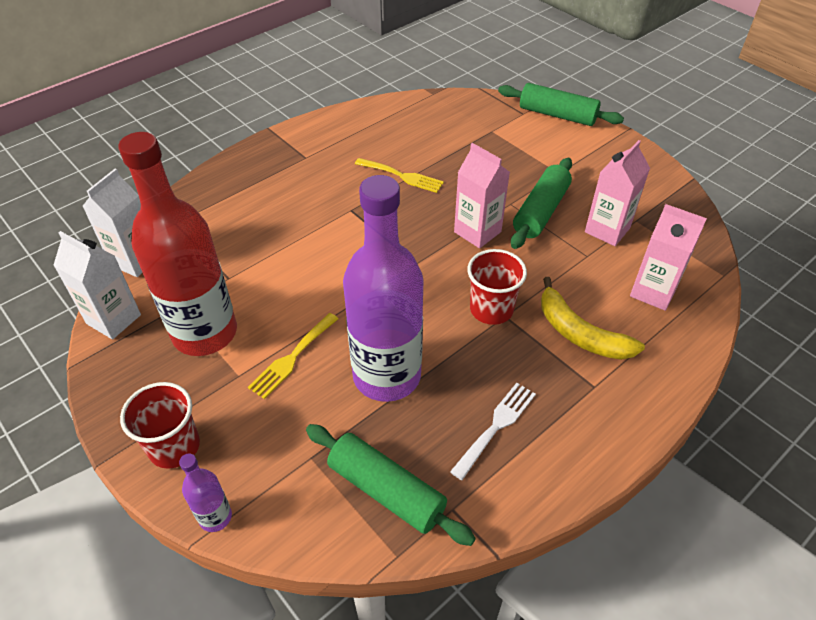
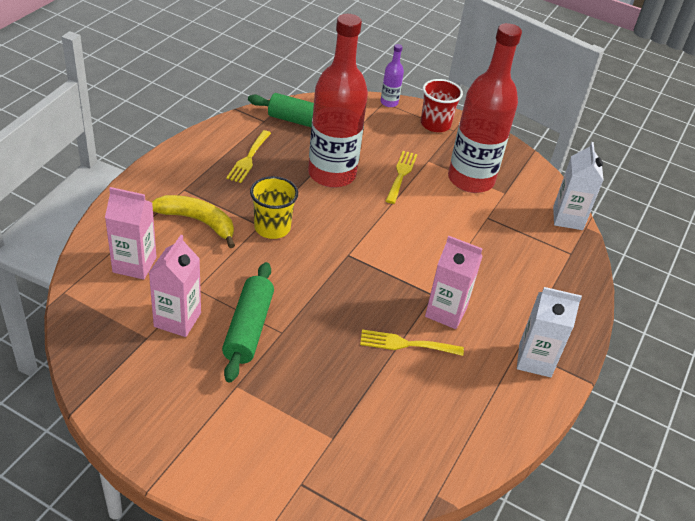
camera: 155 degrees right, 5 degrees down
(114, 319) = (538, 178): white carton -> white carton (535, 360)
(387, 375) = (332, 174): purple bottle -> red bottle
(477, 232) = (305, 293): pink carton -> pink carton (446, 312)
(491, 309) = (272, 228): red cup -> yellow cup
(496, 426) = (249, 158): white fork -> yellow fork
(557, 115) = (253, 492): green rolling pin -> none

